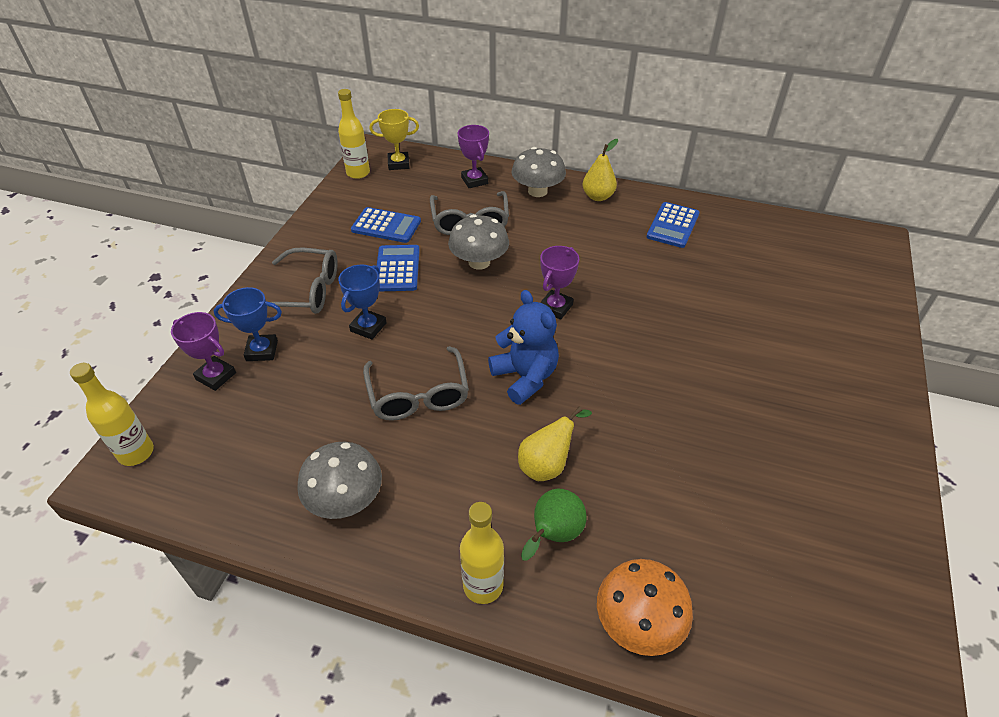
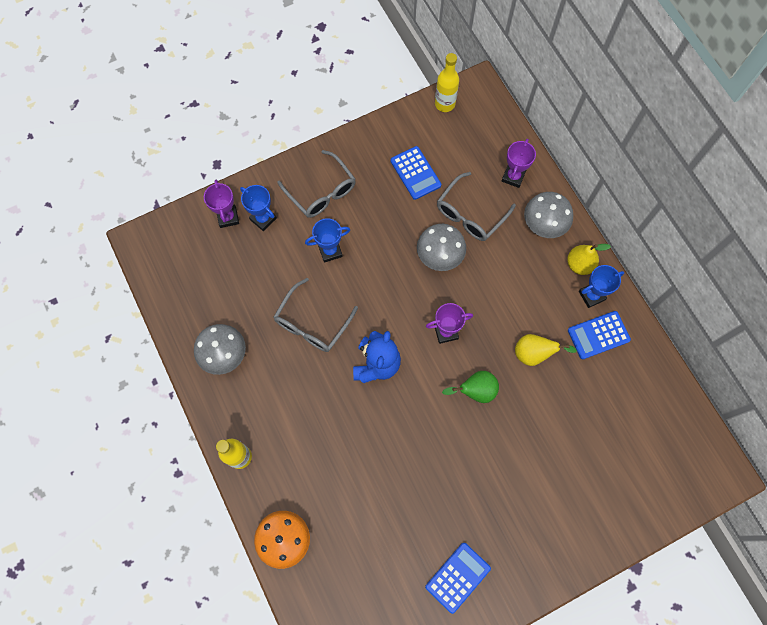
camera: 45 degrees right, 25 degrees up
(136, 453) = (158, 237): yellow bottle -> none
(397, 269) = (387, 218): blue calculator -> blue calculator (458, 577)
(398, 164) = (480, 116): yellow trophy -> none
(547, 464) = (331, 426): yellow pear -> yellow pear (534, 354)
(553, 535) = (294, 464): green pear -> green pear (475, 391)
(633, 207) = (591, 295): none -> blue trophy

